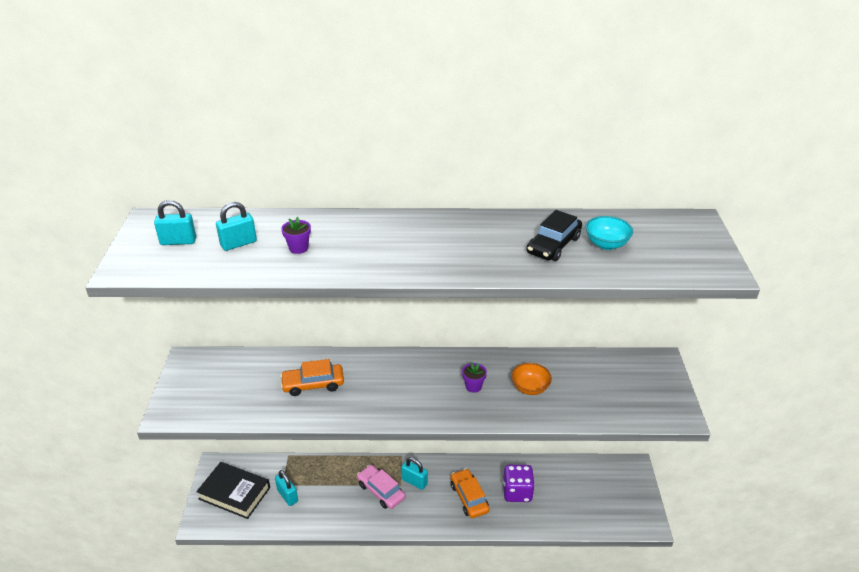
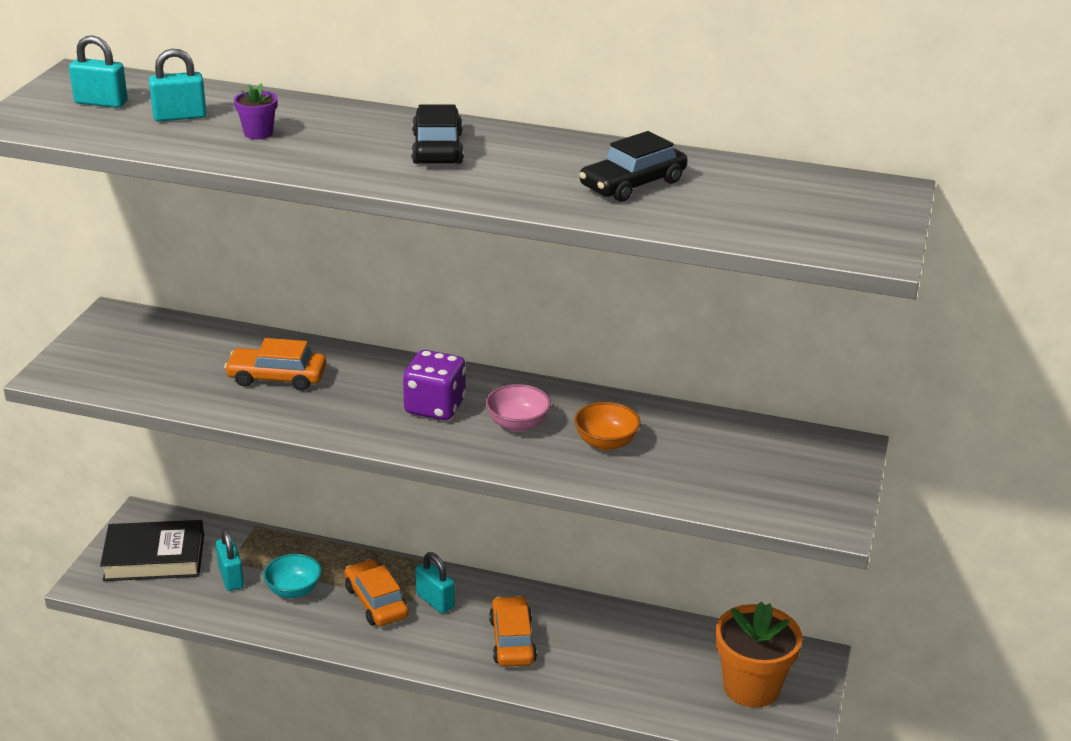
camera: 15 degrees right, 5 degrees down
(234, 493) = (154, 557): black book -> black book turned 45 degrees counterclockwise
(381, 491) = (376, 602): pink car -> orange car
(419, 239) = (437, 148): none -> black car
(473, 386) = (517, 424): purple flower pot -> pink bowl
(517, 492) = (595, 650): purple dice -> purple dice (435, 407)
(606, 244) = (716, 195): turquoise bowl -> turquoise bowl (293, 590)
(610, 494) = (751, 687): none -> orange flower pot

